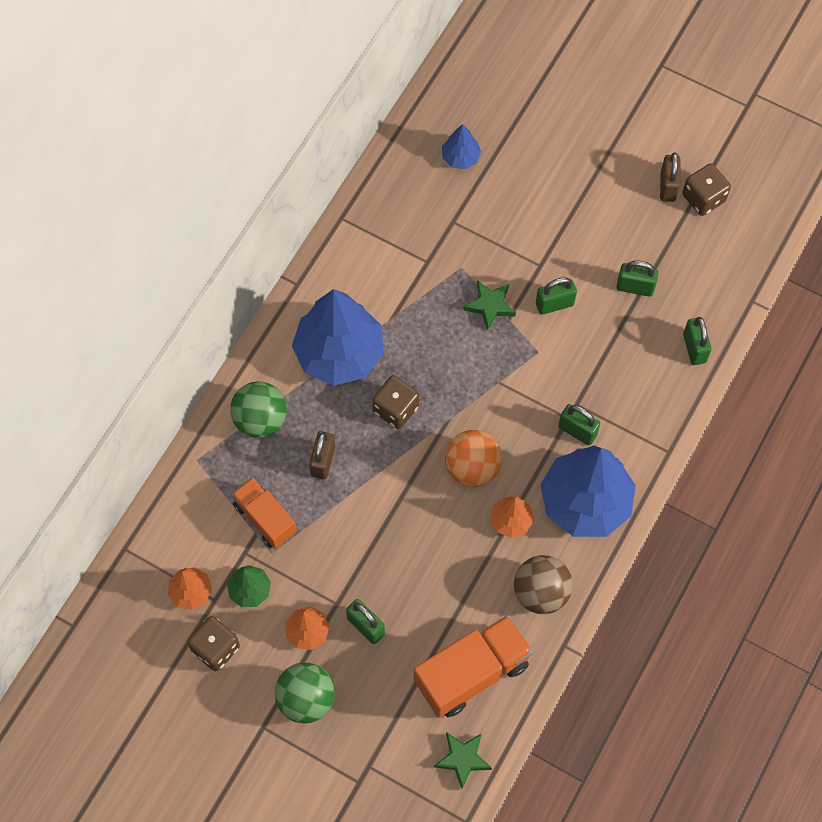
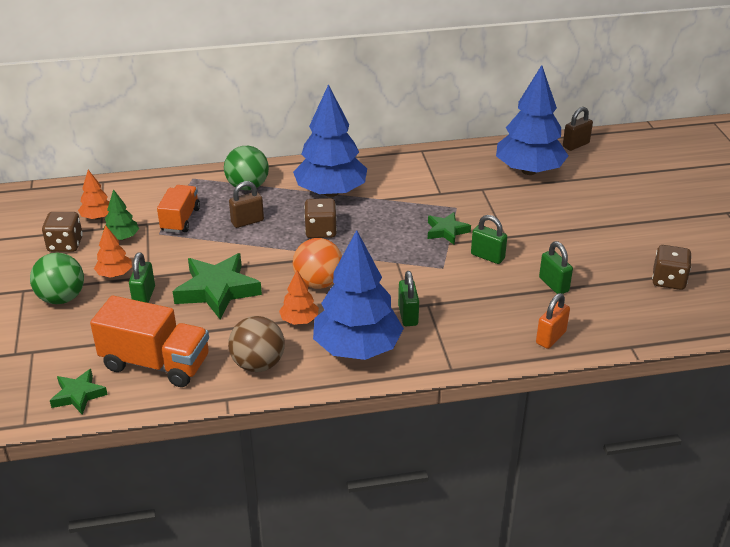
camera: 50 degrees right, 30 degrees down
(410, 558) = (217, 290): none -> green star
(460, 157) = (529, 170): blue tree -> blue tree, size x2.19
(667, 186) = (649, 260): brown padlock -> brown padlock (576, 145)
(694, 348) = (551, 337): green padlock -> orange padlock

